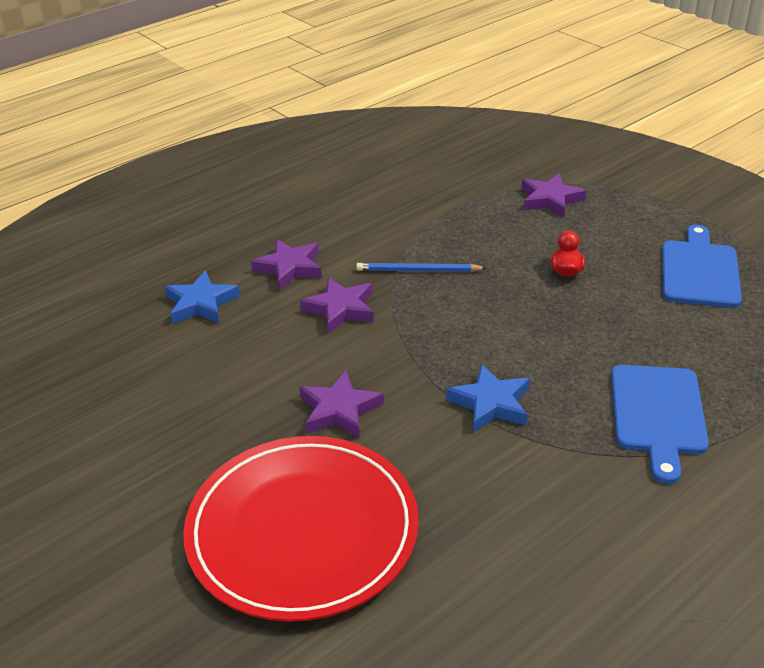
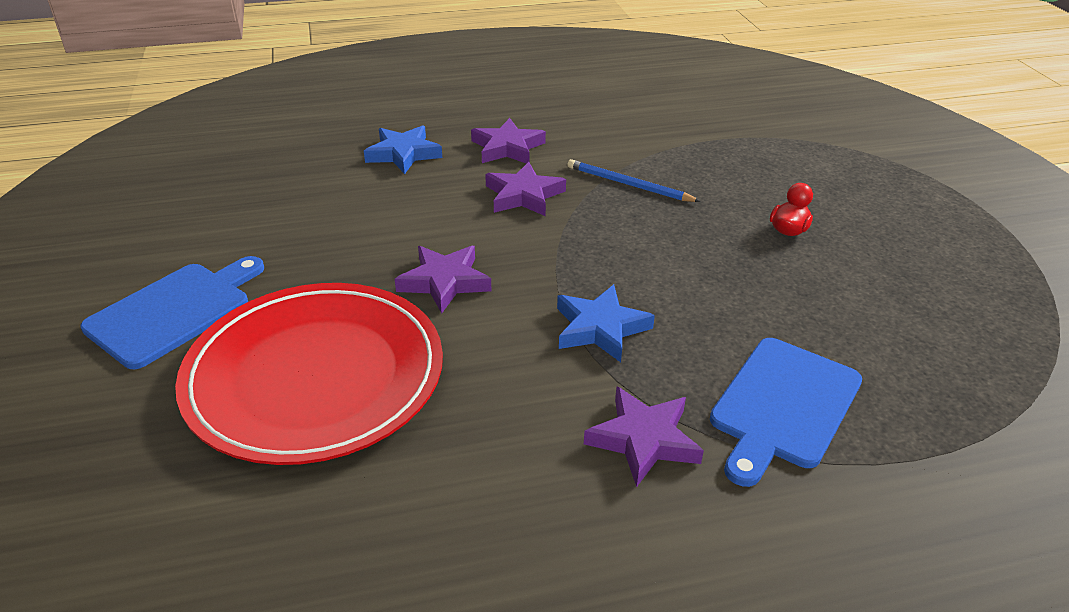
camera: 25 degrees right, 0 degrees up
(550, 199) = (825, 160): purple star -> purple star (644, 440)
(700, 271) = (954, 276): blue cutting board -> blue cutting board (174, 311)

